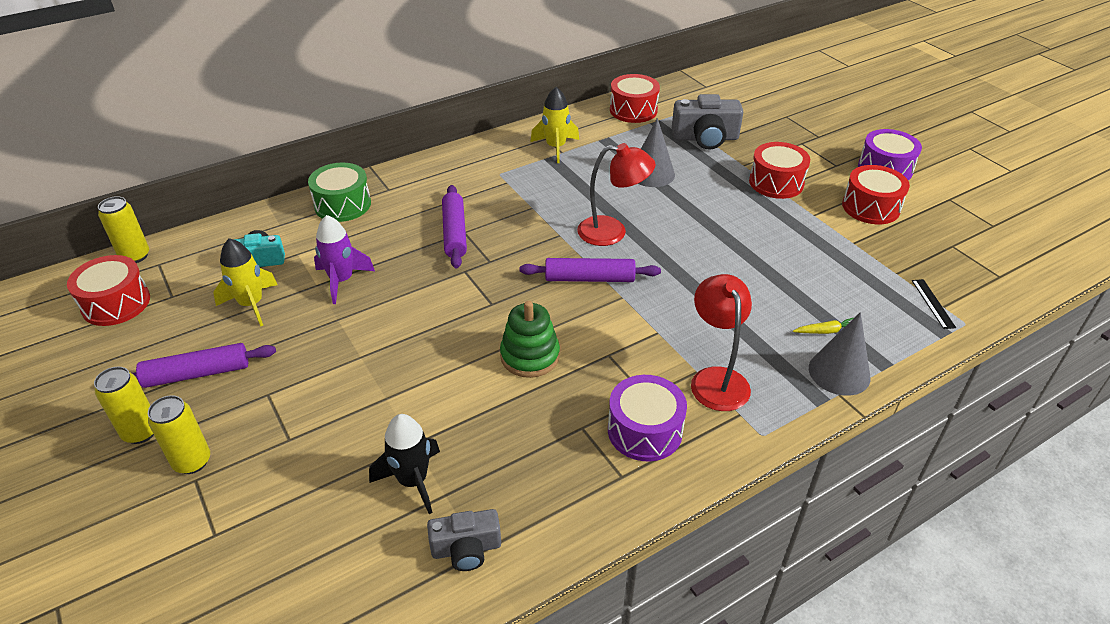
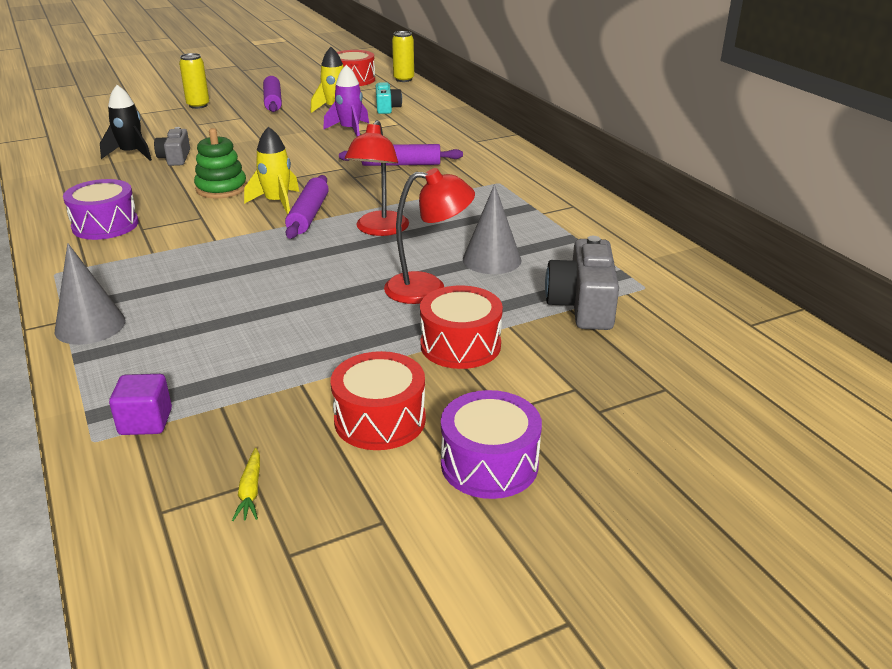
camera: 95 degrees right, 10 degrees down
(141, 432) = (231, 94): yellow can -> none
(342, 205) = (454, 127): green drum -> none
(466, 549) = (64, 167): grey camera -> grey camera (175, 158)
(556, 147) = (552, 210): yellow rocket -> yellow rocket (277, 203)
(633, 110) = (654, 260): red drum -> none
(716, 379) = (135, 260): red lamp -> red lamp (428, 288)
(825, 331) = (153, 329): yellow carrot -> yellow carrot (250, 491)
(933, 303) = (145, 422): black ruler -> purple cube

